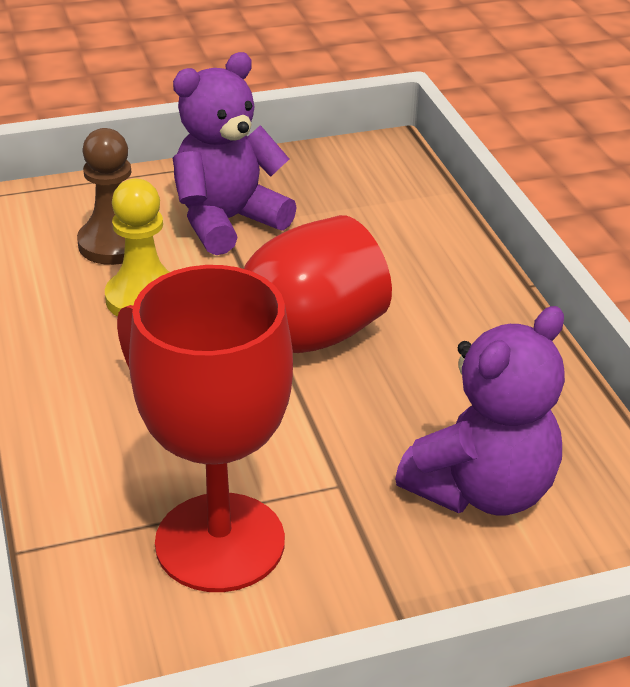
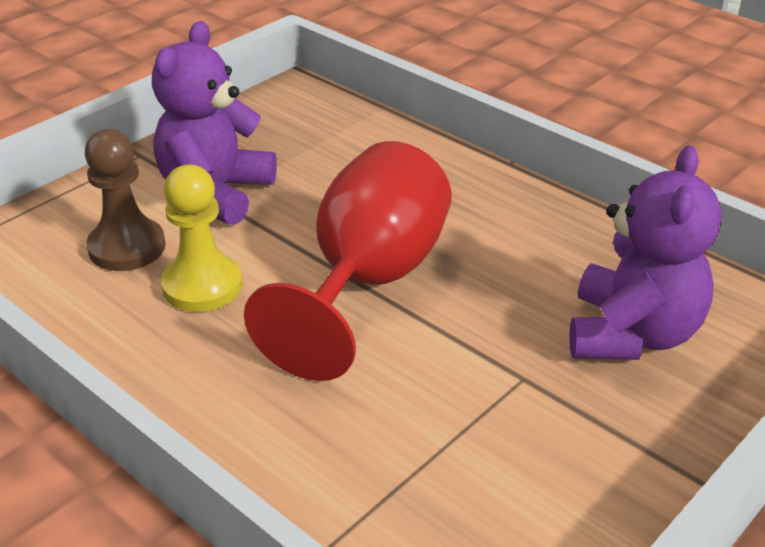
camera: 30 degrees left, 0 degrees up
(220, 542) = (476, 471): red goblet -> none

